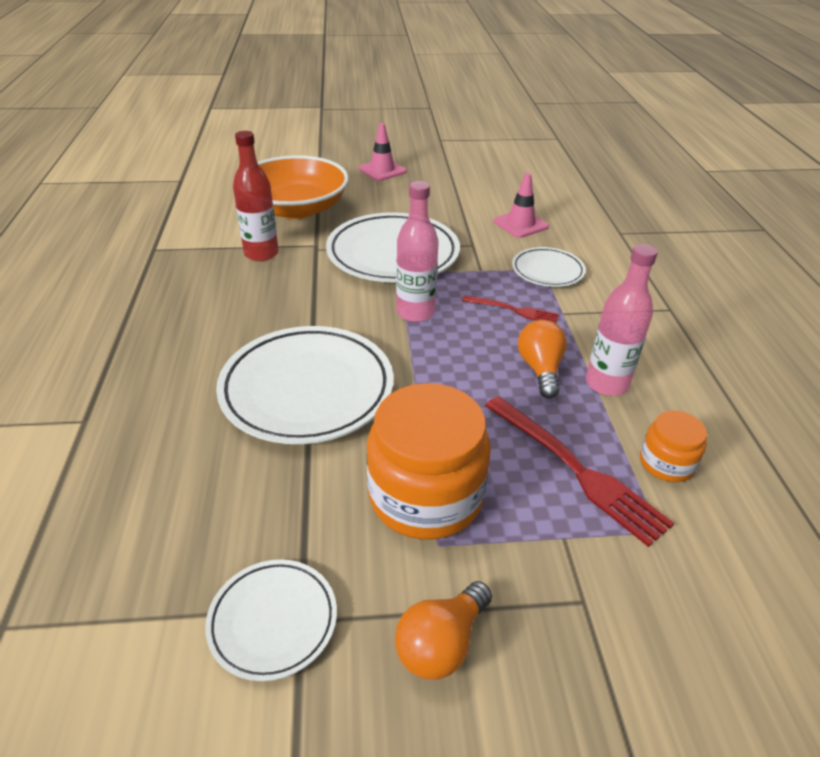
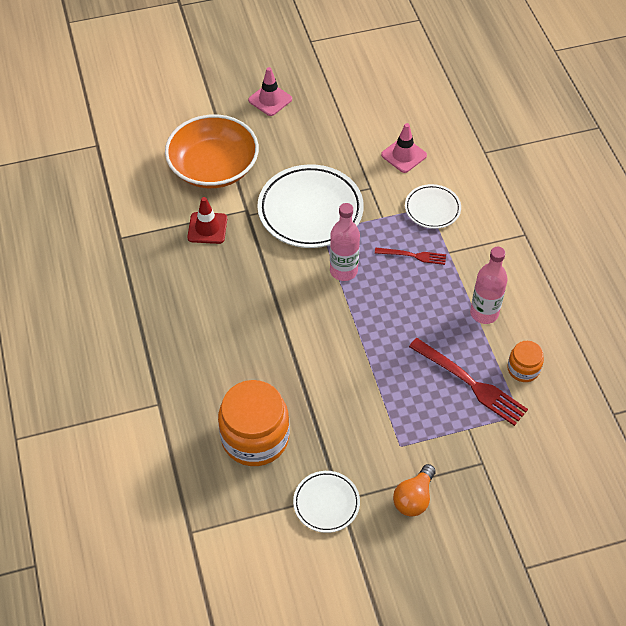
camera: 10 degrees left, 15 degrees up
(261, 253) = (207, 228): red bottle -> red traffic cone
(307, 390) = (291, 354): white plate -> none
(425, 496) = (386, 417): orange jar -> orange jar (255, 437)
(540, 369) = (439, 308): orange light bulb -> none

